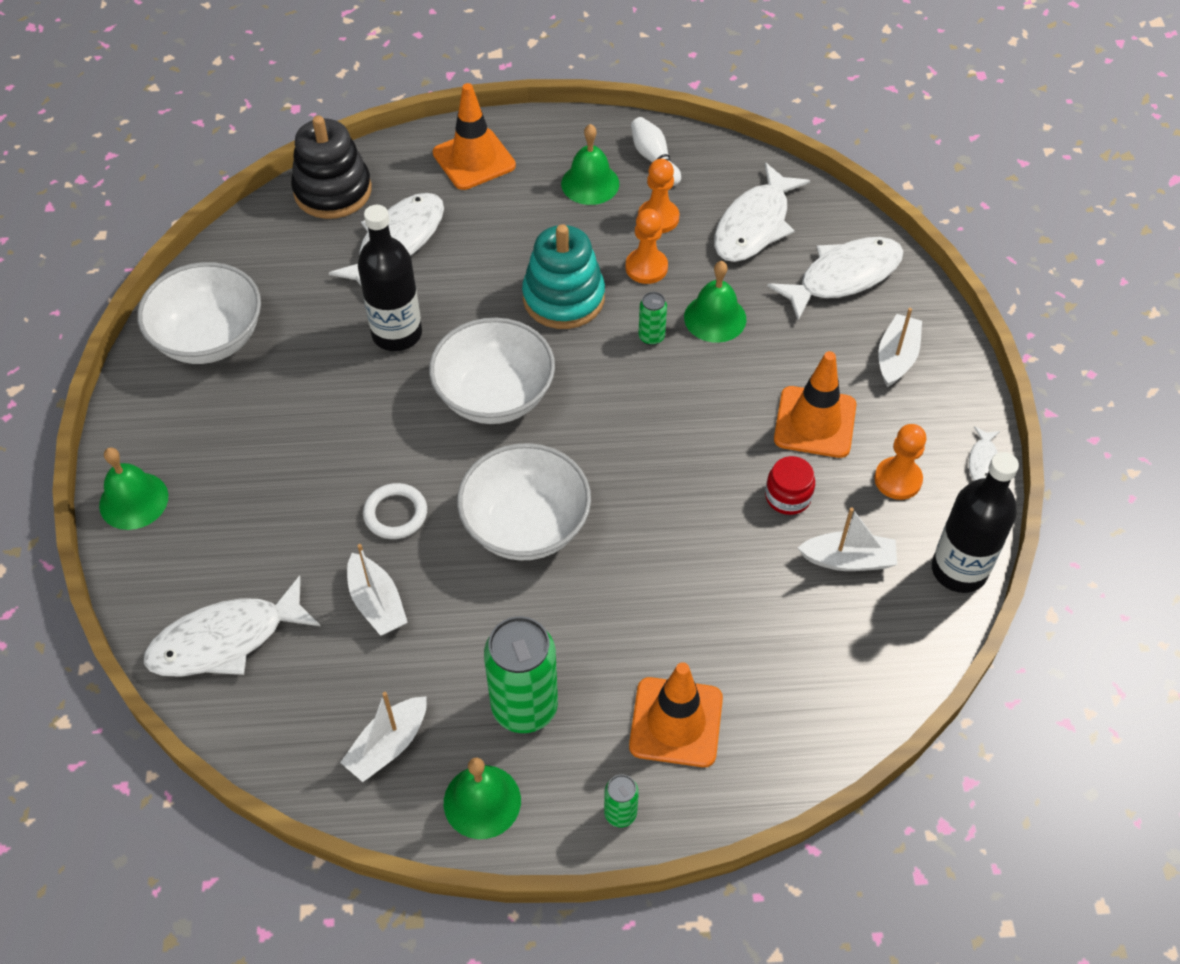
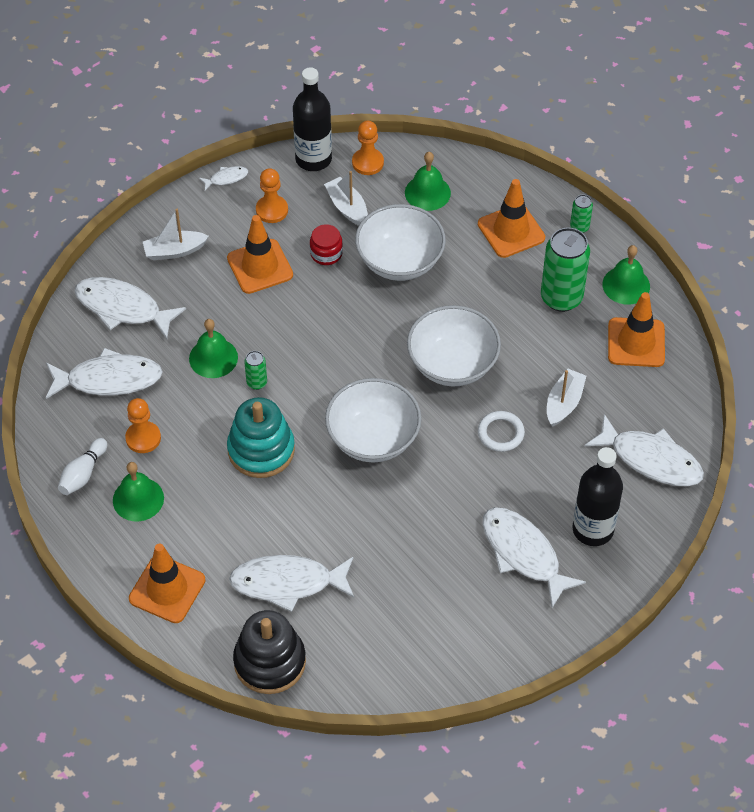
camera: 125 degrees left, 0 degrees up
(133, 500) = (613, 579): green bell -> green bell (427, 192)
(209, 338) = (463, 636): white bowl -> white bowl (400, 261)
(240, 441) = (523, 554): none -> white fish
(388, 745) = (636, 343): white boat -> orange traffic cone
(397, 334) = (368, 526): black bottle -> black bottle (593, 529)
(646, 267) = (196, 419): orange pawn -> orange pawn (367, 163)

